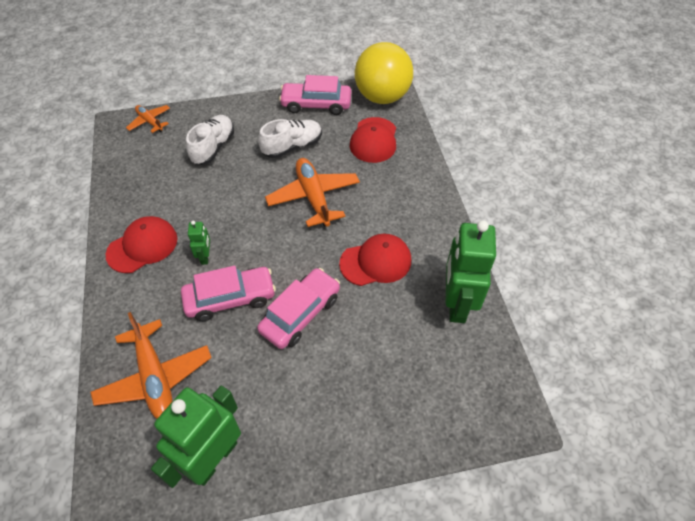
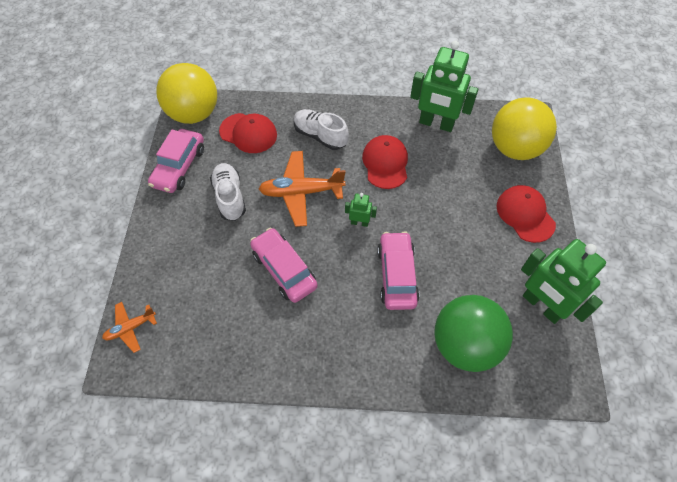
camera: 75 degrees left, 5 degrees up
(142, 246) = (315, 347): red cap -> red cap (525, 214)
(155, 377) = (465, 345): orange plane -> green ball
(205, 256) = (344, 290): green robot -> green robot (359, 222)
(213, 147) = (201, 267): white shoe -> white shoe (320, 136)
(300, 314) = (424, 225): pink car -> pink car (284, 269)
(452, 403) = (514, 148): none -> yellow ball

